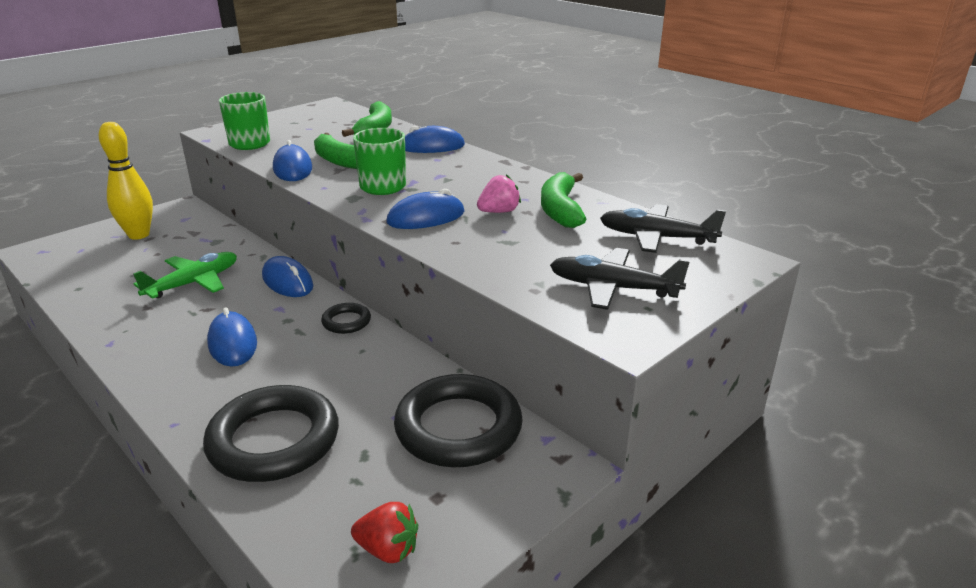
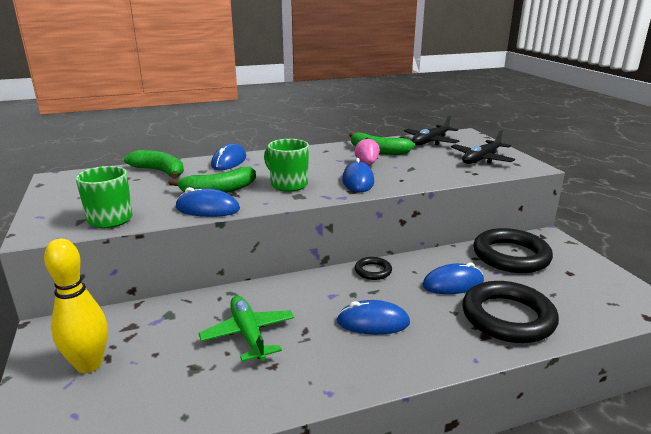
camera: 65 degrees left, 5 degrees down
(287, 281) = (290, 286): blue mouse -> blue mouse (453, 283)
(388, 550) = (610, 293): red strawberry -> none

